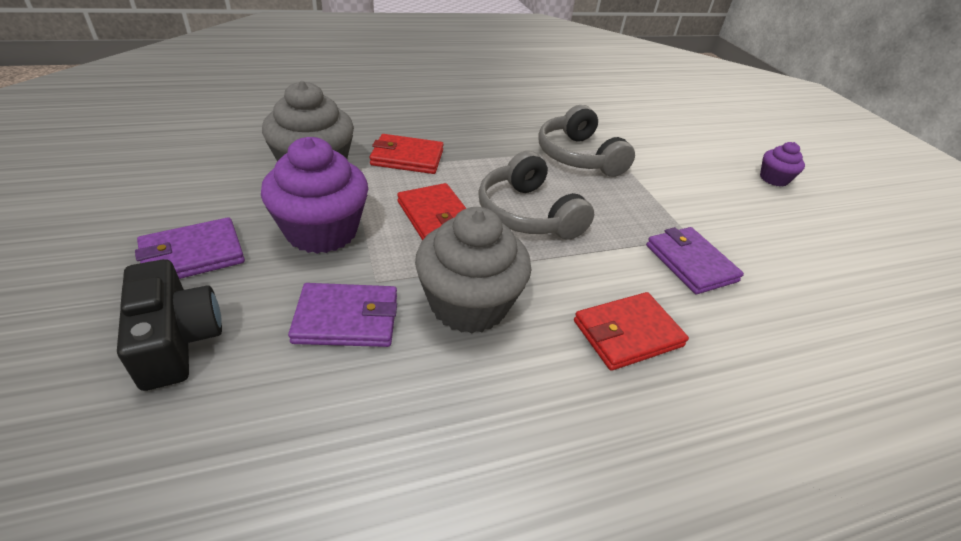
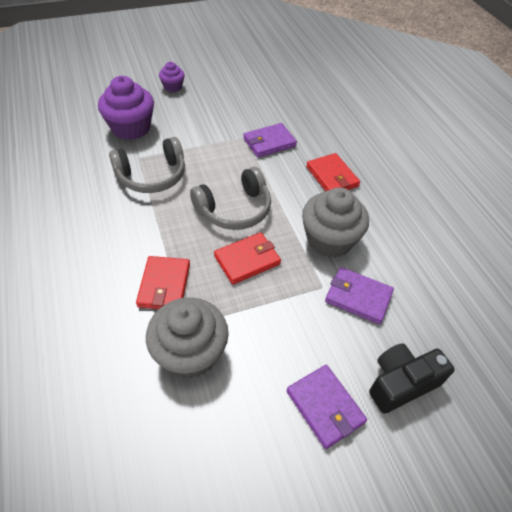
camera: 90 degrees left, 10 degrees up
(322, 231) = (278, 327): purple cupcake -> purple cupcake (131, 128)
(347, 319) = (358, 297): purple wallet -> purple wallet turned 60 degrees counterclockwise

